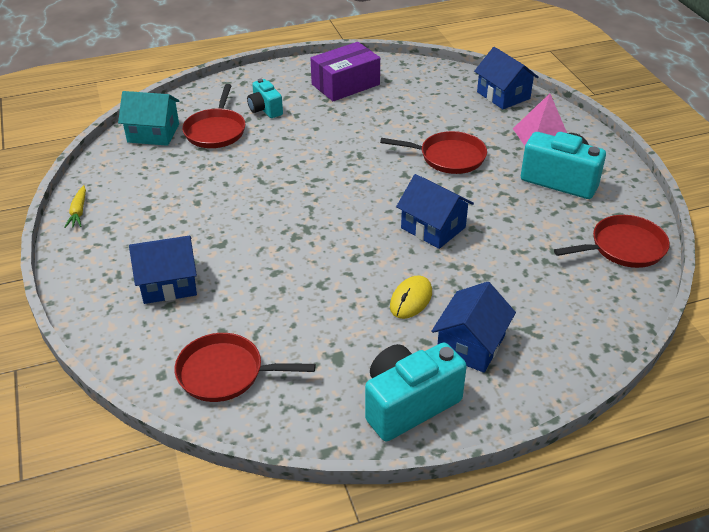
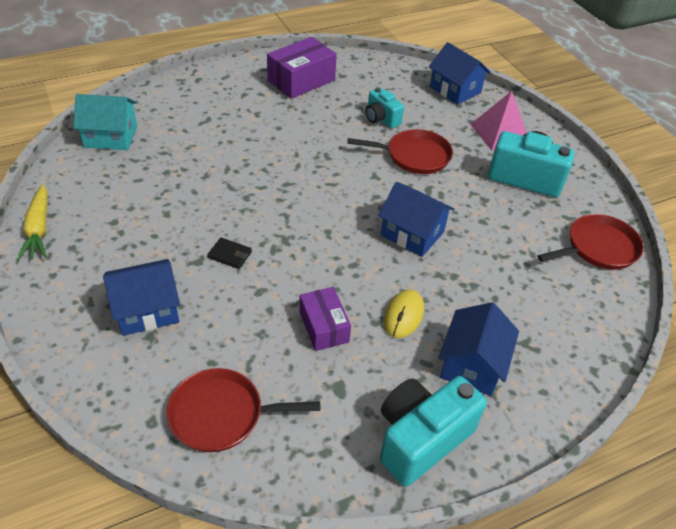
camera: 10 degrees left, 5 degrees up
(78, 212) = (39, 229): yellow carrot -> yellow carrot, size x1.50
(216, 131) = (176, 133): red pan -> none
(252, 240) = (230, 255): none -> black wallet
(265, 109) = (224, 108): turquoise camera -> turquoise camera (381, 119)
(331, 305) = (324, 327): none -> purple box

